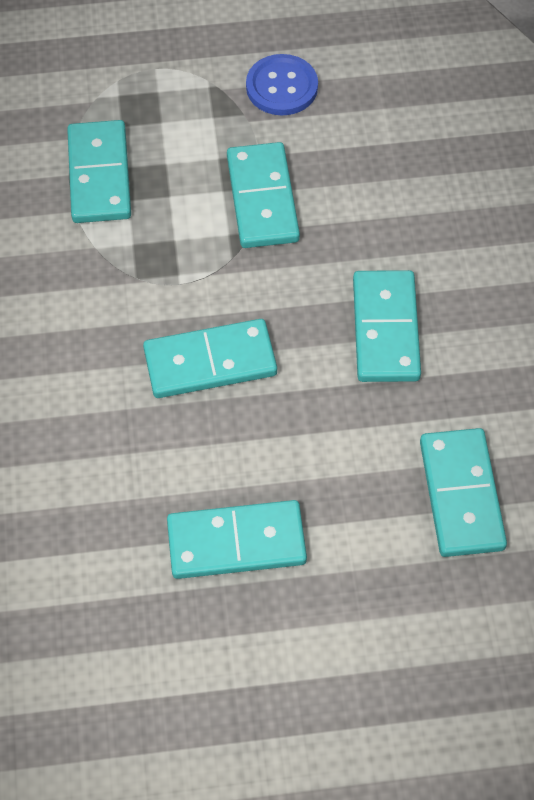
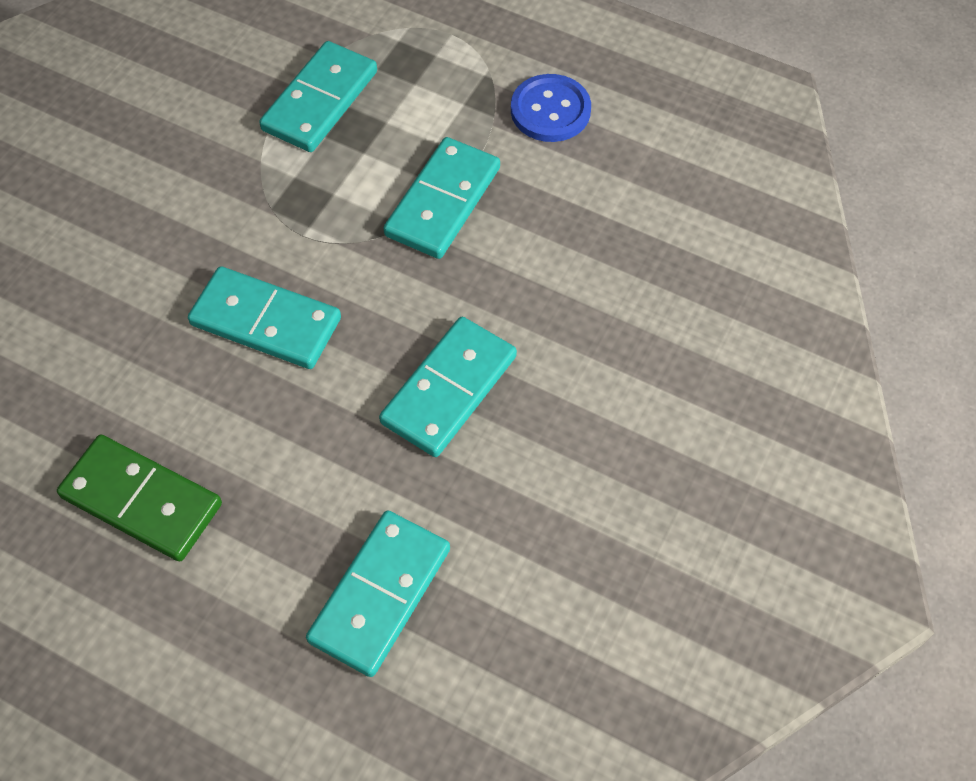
camera: 35 degrees right, 0 degrees up
(236, 542) = (142, 500): turquoise domino -> green domino

